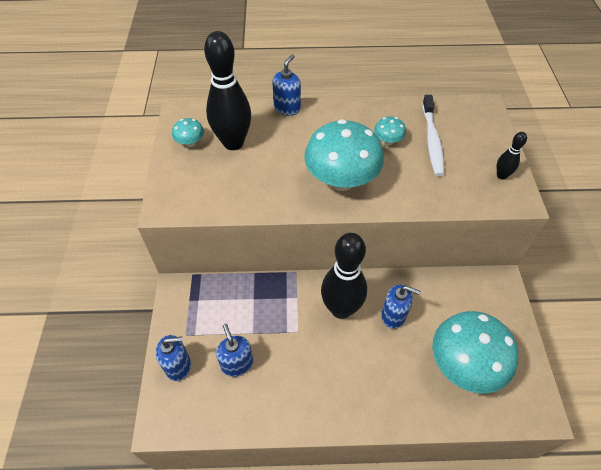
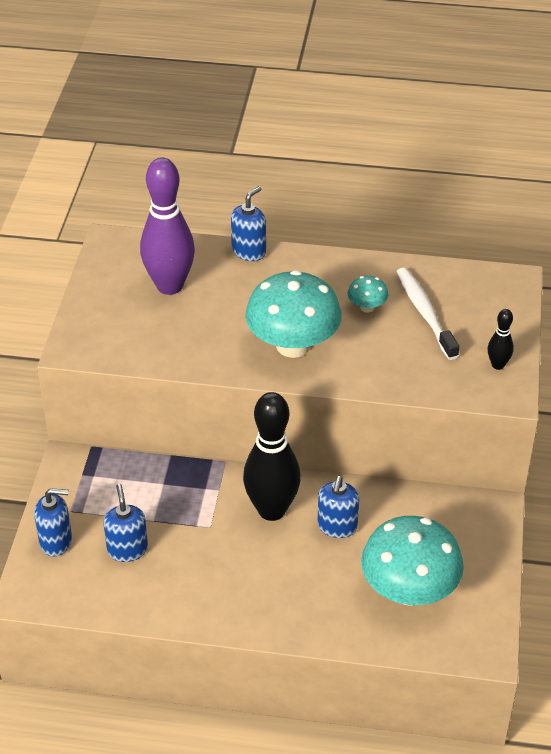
camera: 10 degrees right, 10 degrees down
(190, 143) = (116, 279): turquoise mushroom -> none
(233, 143) = (169, 286): black bowling pin -> purple bowling pin
(393, 315) = (337, 526): blue soap dispenser -> blue soap dispenser turned 75 degrees clockwise
(432, 140) = (425, 313): white toothbrush -> white toothbrush turned 150 degrees clockwise

